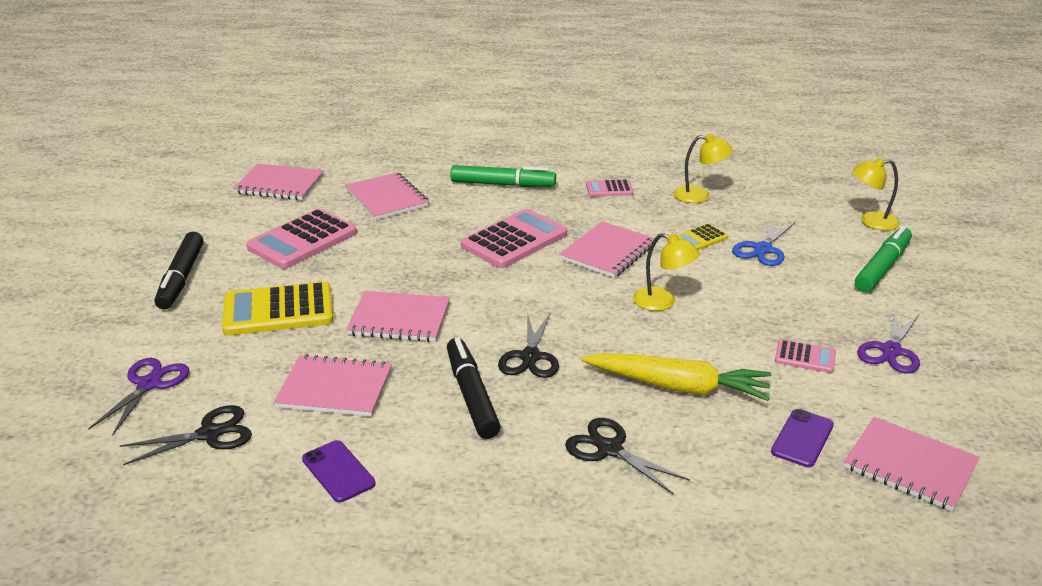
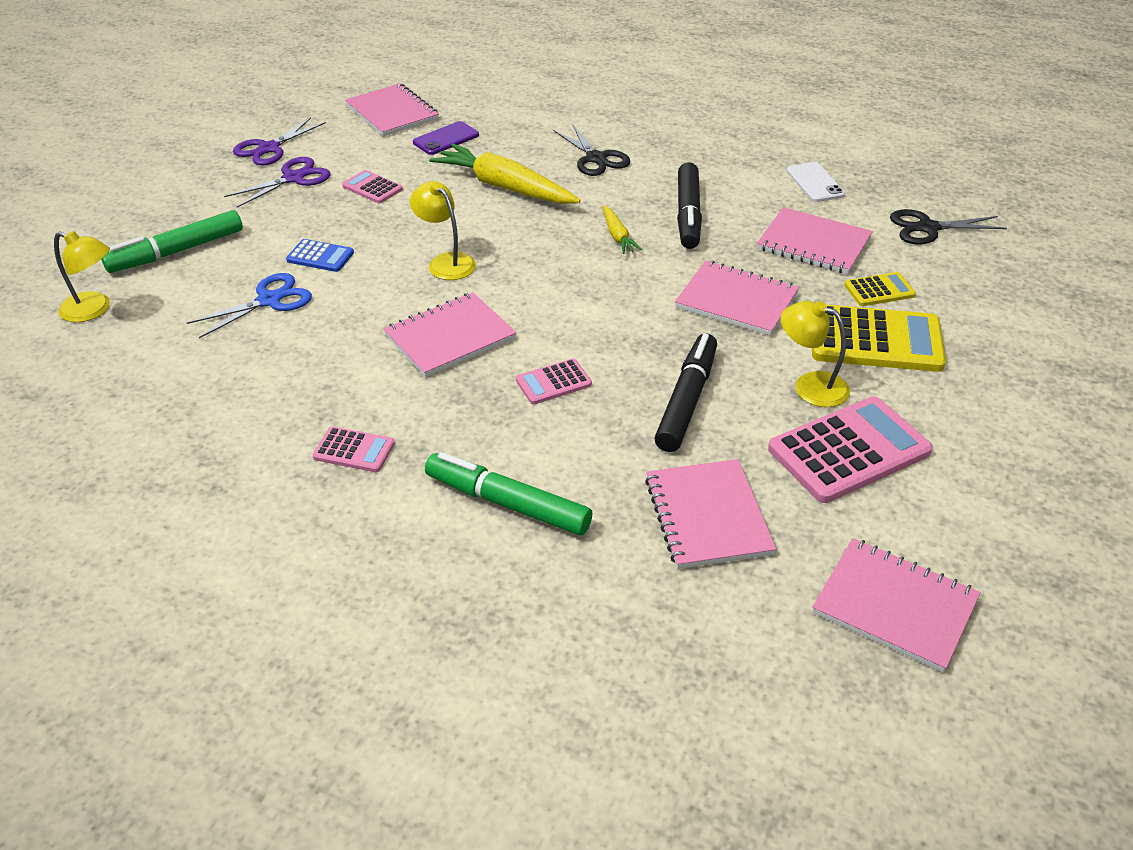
camera: 160 degrees left, 10 degrees up
(149, 384) = (1002, 283): purple scissors -> purple scissors (269, 148)
(181, 278) = (1013, 417): black marker -> black marker (687, 400)
(338, 471) = (815, 183): purple phone -> white phone
(514, 240) = (553, 382): pink calculator -> pink calculator, size x0.51
(530, 357) = (617, 236): black scissors -> yellow carrot
(699, 195) = (242, 404): yellow lamp -> yellow lamp (810, 386)
(700, 238) = (321, 331): yellow calculator -> yellow calculator (879, 290)
(768, 286) = (320, 256): none -> blue calculator

